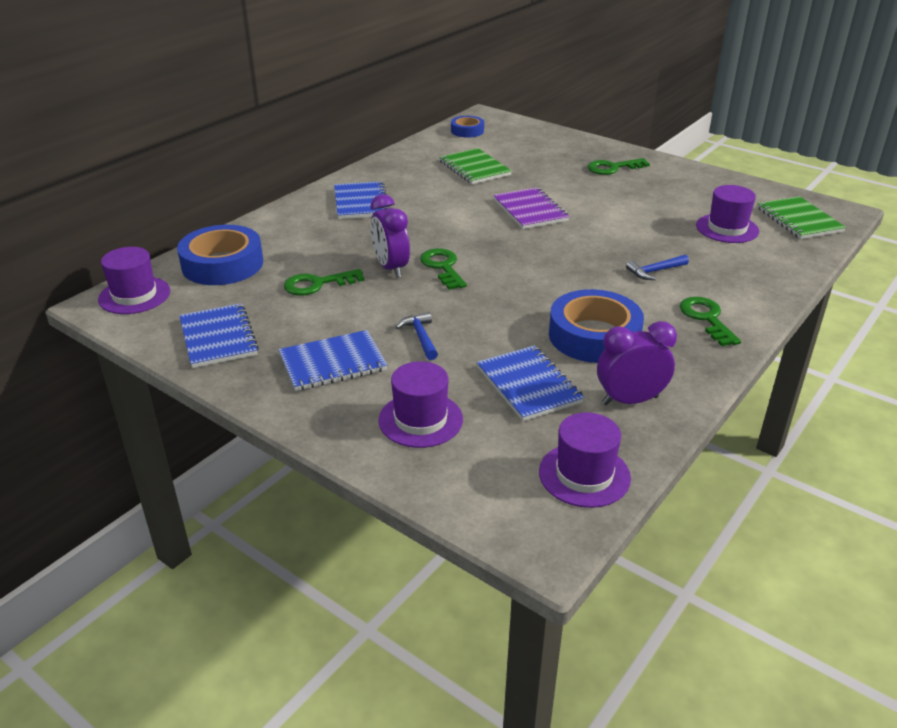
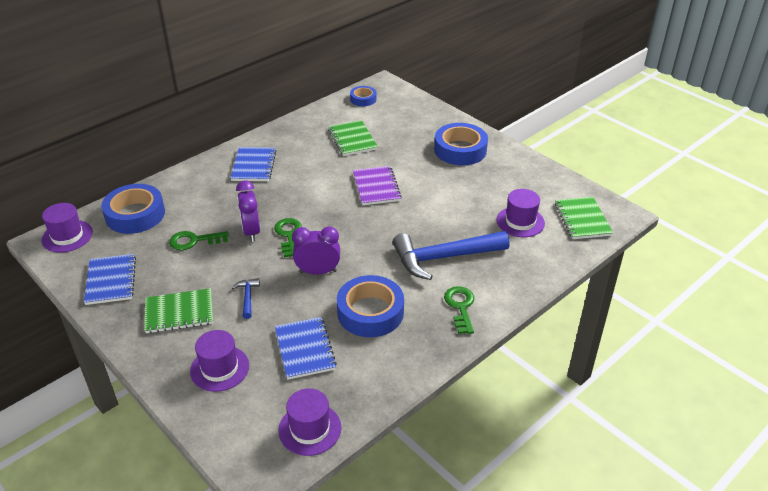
camera: 10 degrees right, 5 degrees up
(332, 363) = (179, 312): blue notebook -> green notebook
(612, 168) = (460, 150): green key -> blue tape
(630, 400) = (369, 372): purple clock -> purple clock (318, 271)
(654, 271) = (443, 258): blue hammer -> blue hammer, size x2.36

